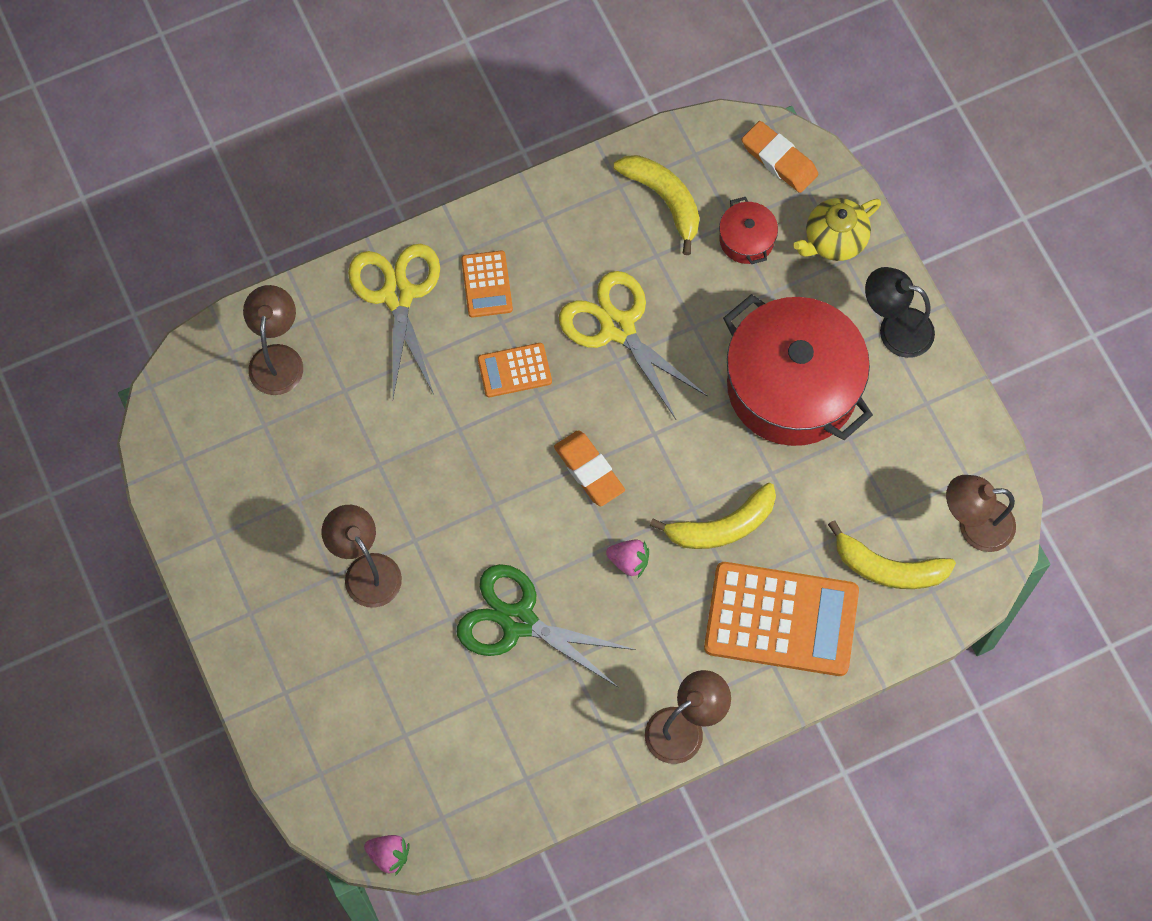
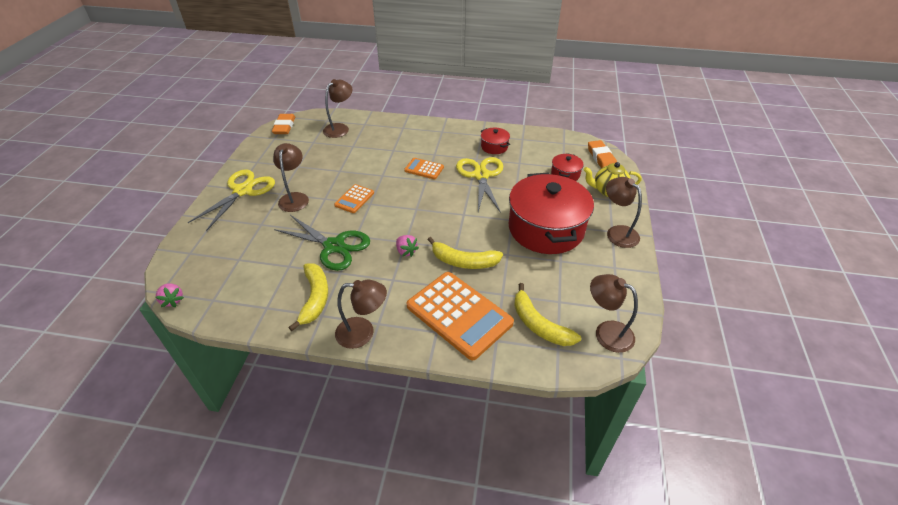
camera: 35 degrees right, 25 degrees down
(398, 295) = (403, 131): yellow scissors -> yellow scissors (243, 191)
(487, 284) = (440, 142): orange calculator -> orange calculator (354, 199)
(518, 621) = (334, 246): green scissors -> green scissors turned 150 degrees clockwise
(587, 238) = (494, 147): none -> red pot
(589, 470) = (421, 212): orange eraser -> orange eraser (284, 127)
(664, 200) = (538, 149): yellow banana -> yellow banana (315, 298)
(895, 329) = (617, 232): black lamp -> brown lamp

